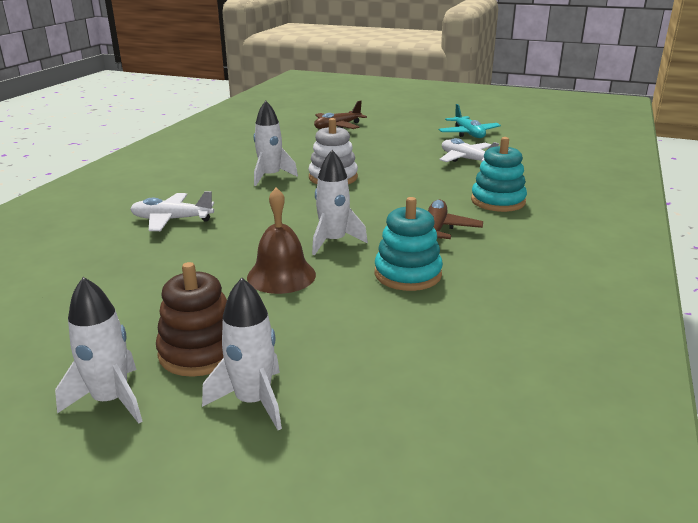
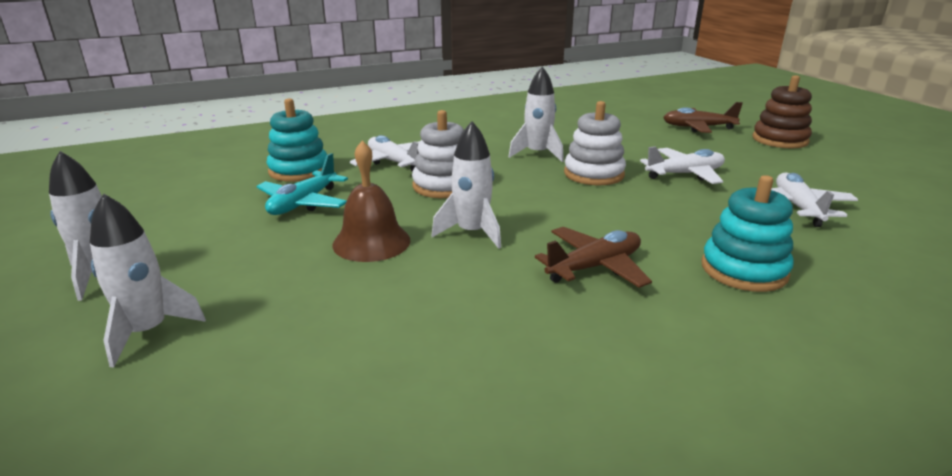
camera: 45 degrees right, 0 degrees up
(200, 351) = (204, 271): brown stacking toy -> brown stacking toy (780, 140)
(250, 221) = (443, 186): none -> white stacking toy
(383, 160) = (685, 174): none -> white plane
(407, 274) = (473, 297): turquoise stacking toy -> turquoise stacking toy (299, 170)
(468, 134) = (863, 179): turquoise plane -> turquoise plane (303, 203)

